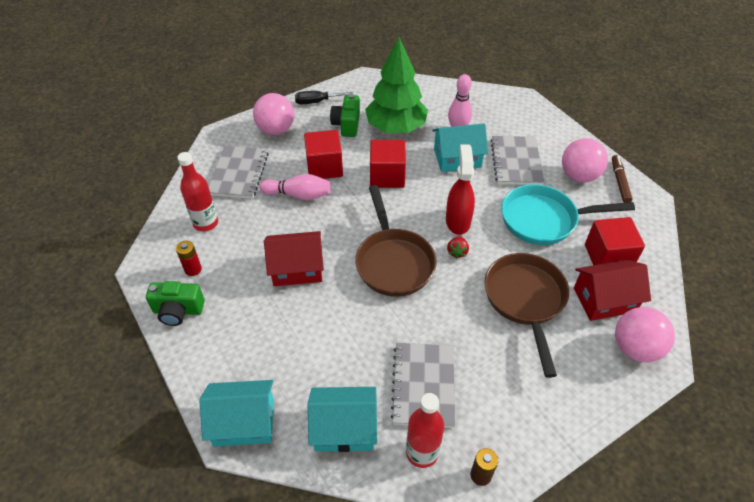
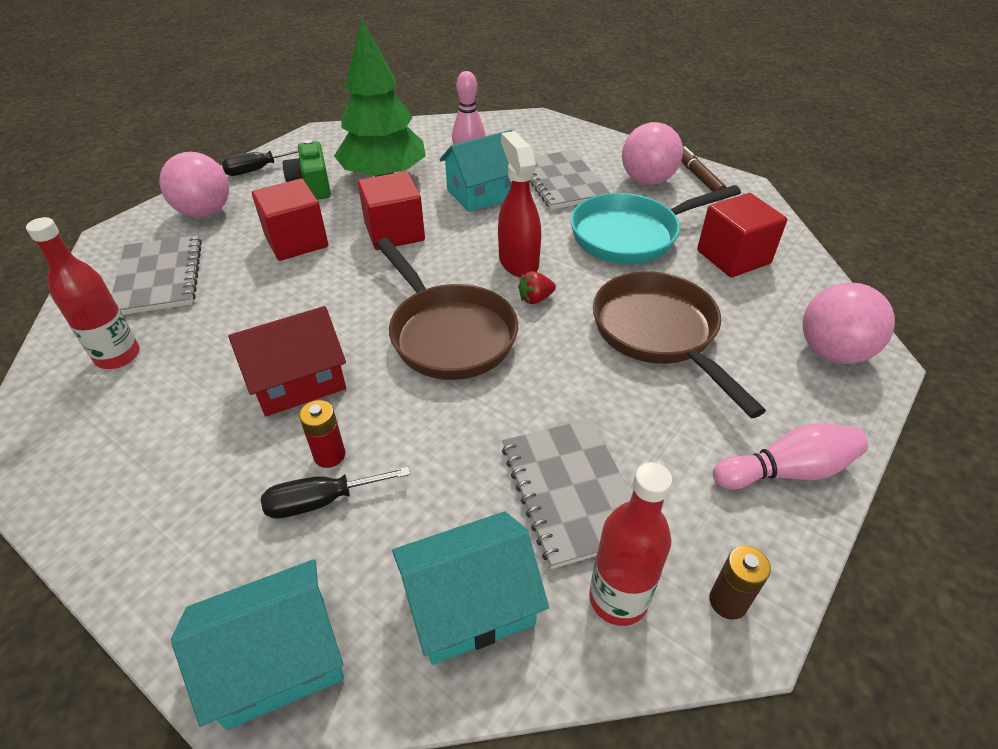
camera: 20 degrees left, 5 degrees down
(178, 311) = (95, 503): green camera -> none
(193, 269) = (110, 429): red battery -> red battery (329, 455)
(288, 346) = (321, 501): none -> black screwdriver
(298, 195) = (267, 283): pink bowling pin -> pink bowling pin (787, 471)
(457, 252) = (535, 299): red strawberry -> red strawberry turned 75 degrees clockwise
(604, 300) = (759, 306): red house -> none

